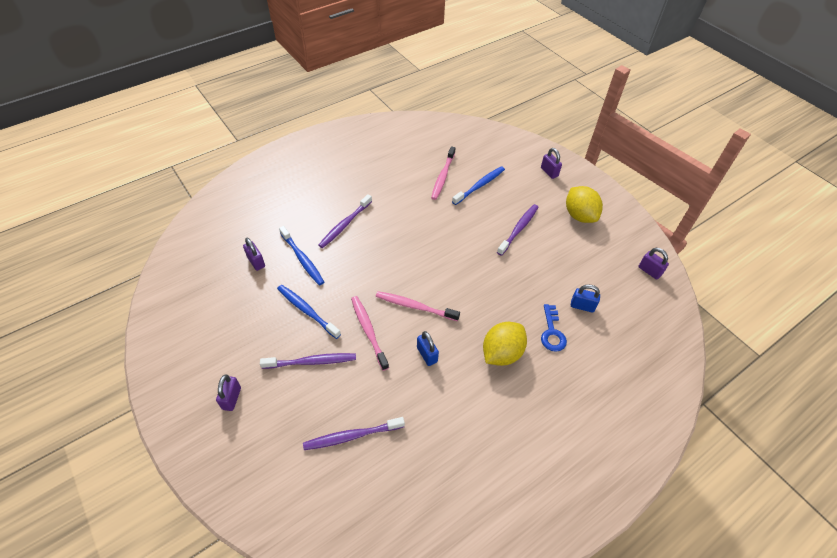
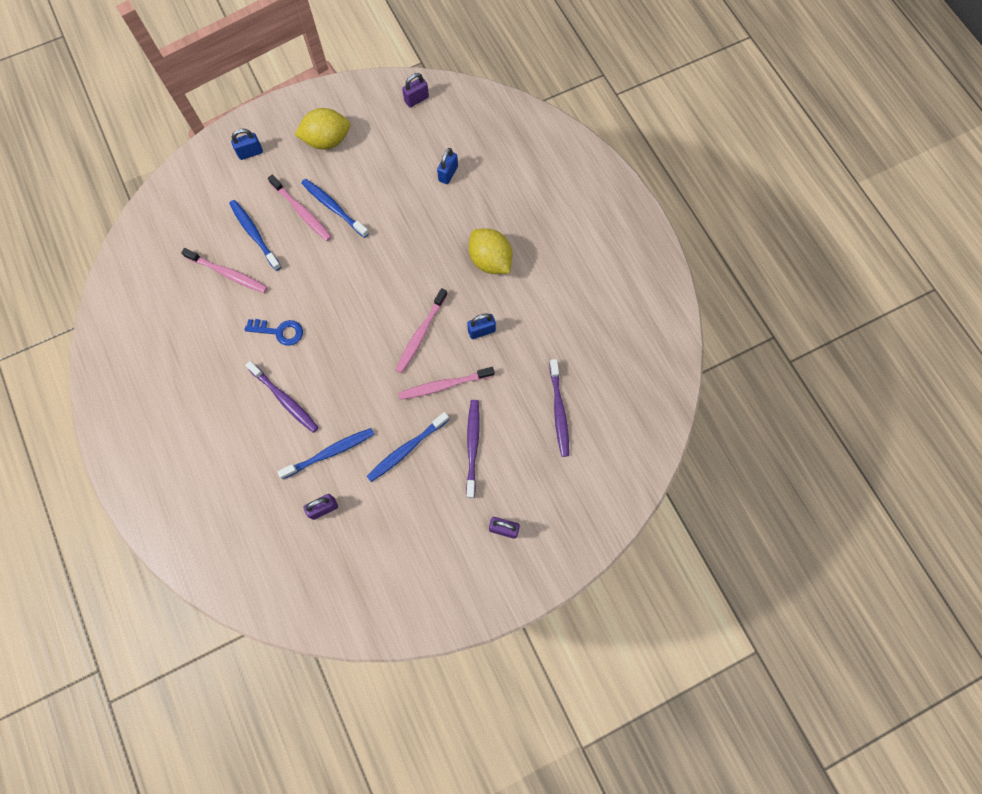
camera: 80 degrees left, 20 degrees up
(508, 210) = (302, 212): none -> pink toothbrush
(519, 229) = (333, 207): purple toothbrush -> blue toothbrush
(549, 172) = (250, 153): purple padlock -> blue padlock
(552, 332) = (474, 209): blue key -> blue key (279, 331)

